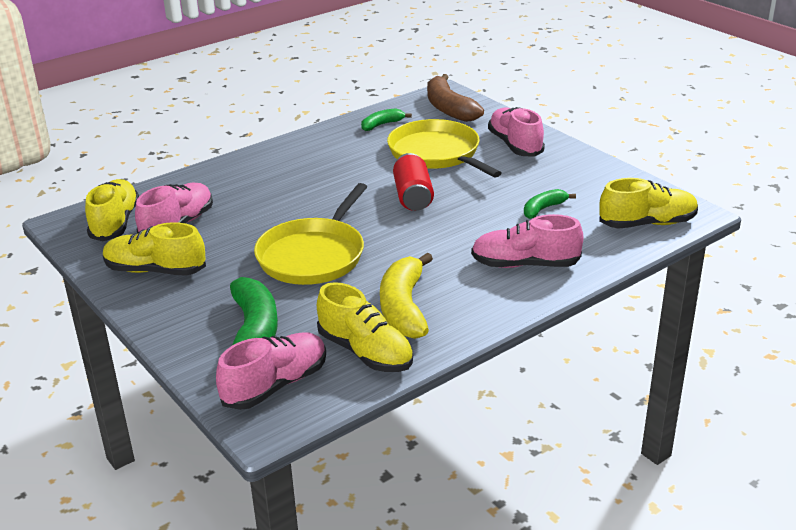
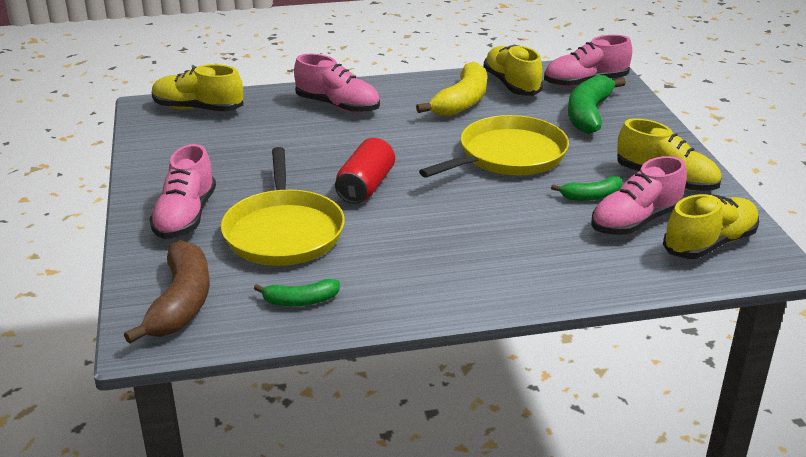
camera: 155 degrees left, 0 degrees up
(115, 223) = (710, 244): yellow shoe -> yellow shoe turned 150 degrees counterclockwise
(543, 209) = (261, 142): green banana -> green banana (591, 196)

